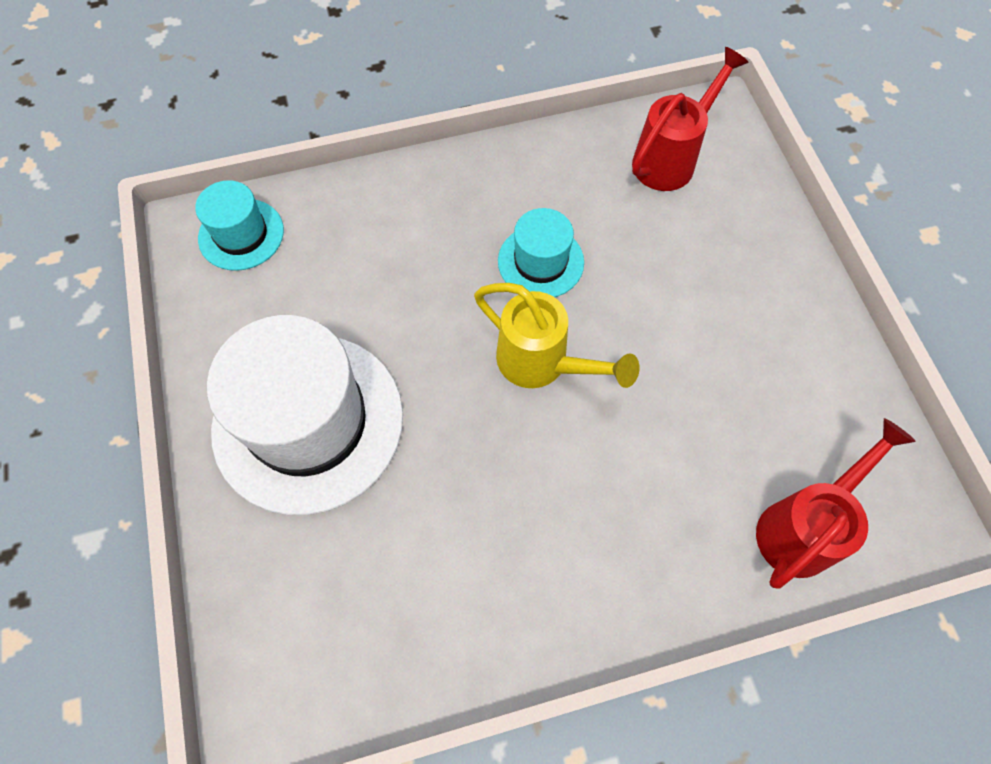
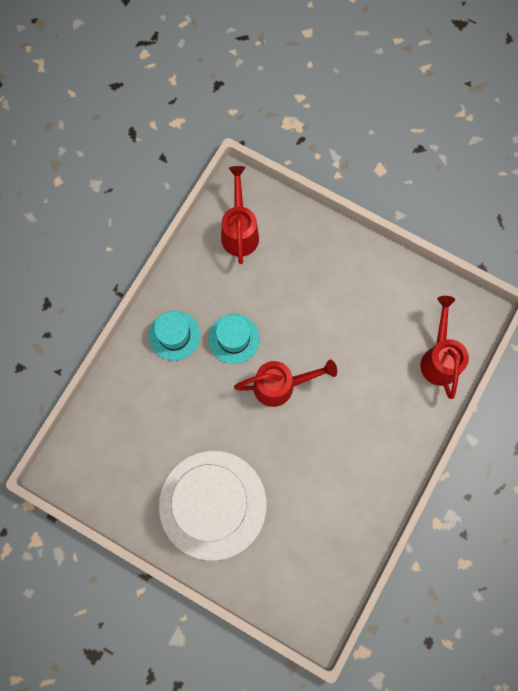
camera: 45 degrees left, 10 degrees up
(241, 234) = (86, 453): turquoise hat -> turquoise hat (174, 335)
(543, 364) = (281, 385): yellow watering can -> red watering can

